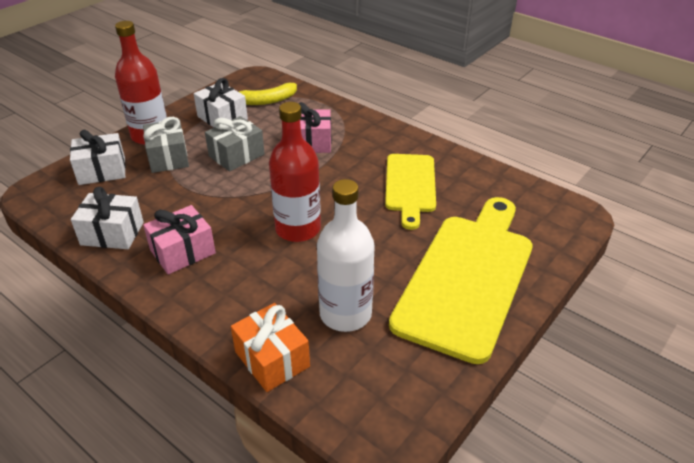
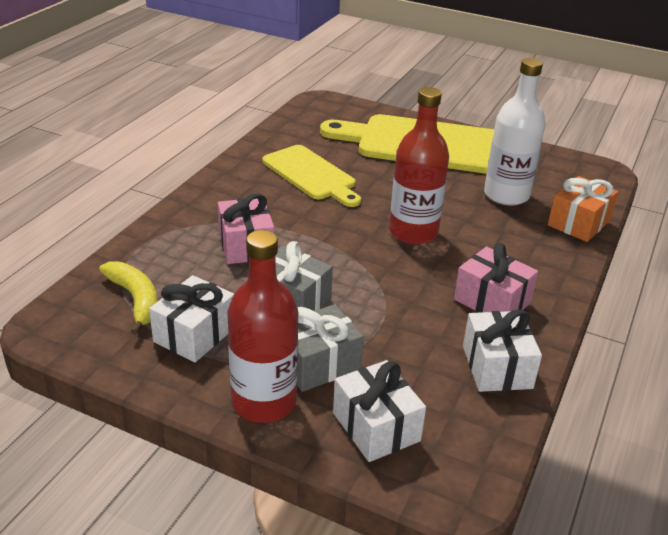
camera: 105 degrees left, 5 degrees down
(410, 186) = (311, 175): yellow cutting board -> yellow cutting board turned 60 degrees clockwise

